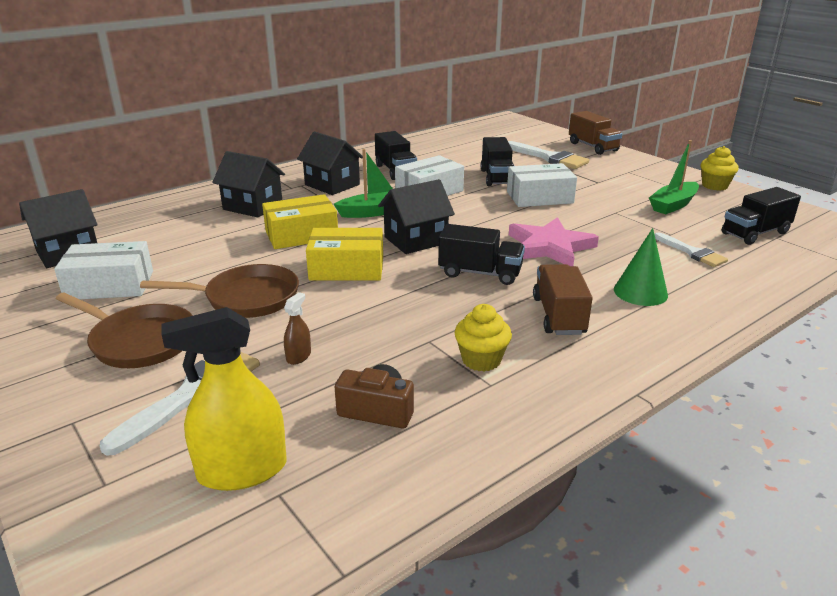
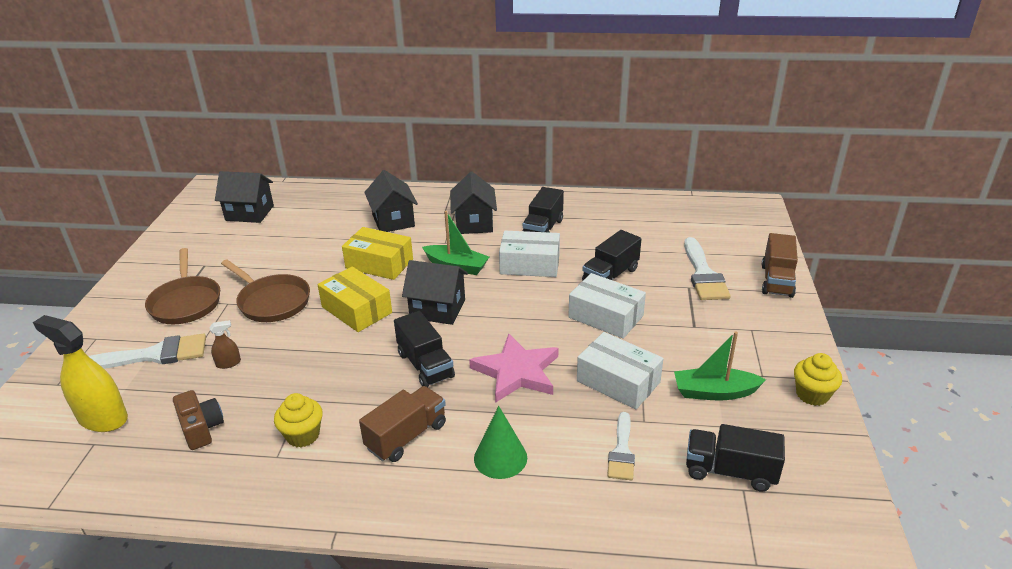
camera: 45 degrees right, 5 degrees up
(110, 285) = (231, 251): white box -> white box (618, 381)

